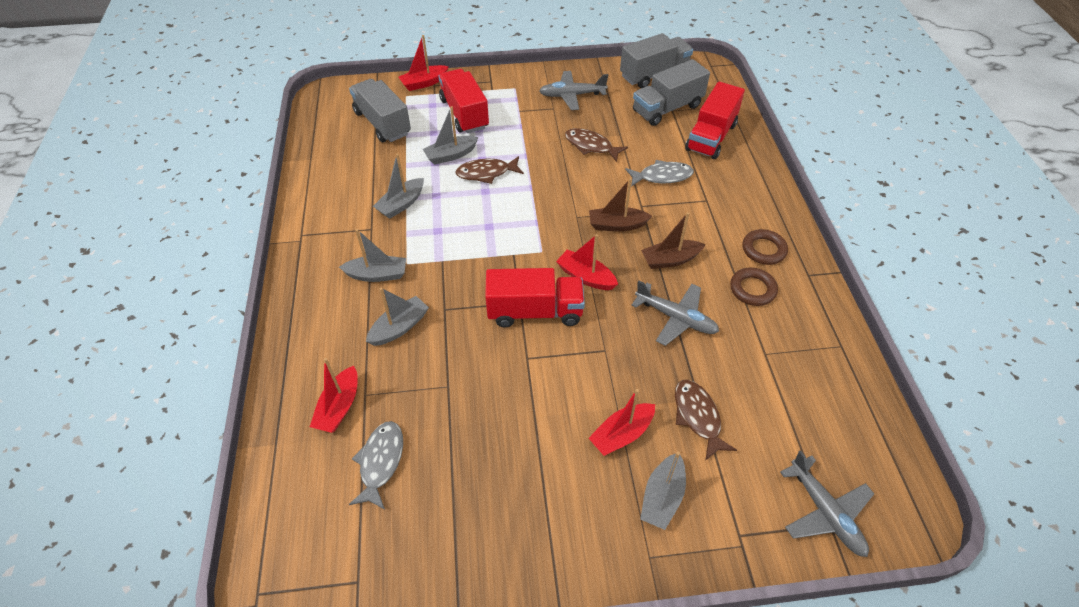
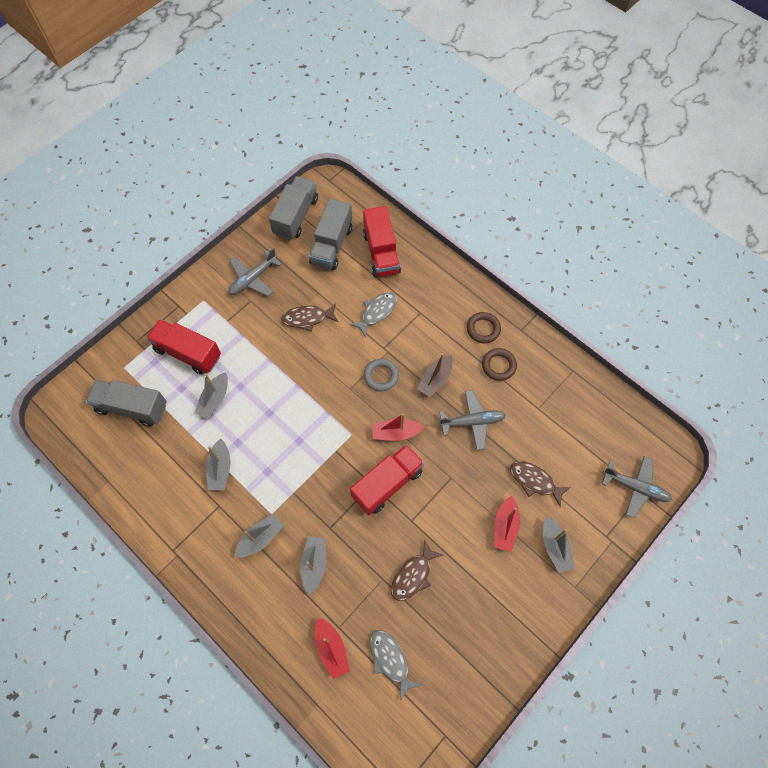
camera: 40 degrees left, 15 degrees up
(424, 83) = (126, 344): red boat -> none
(486, 173) = (255, 396): brown fish -> brown fish (413, 575)
(617, 225) = (381, 376): brown boat -> grey ring

